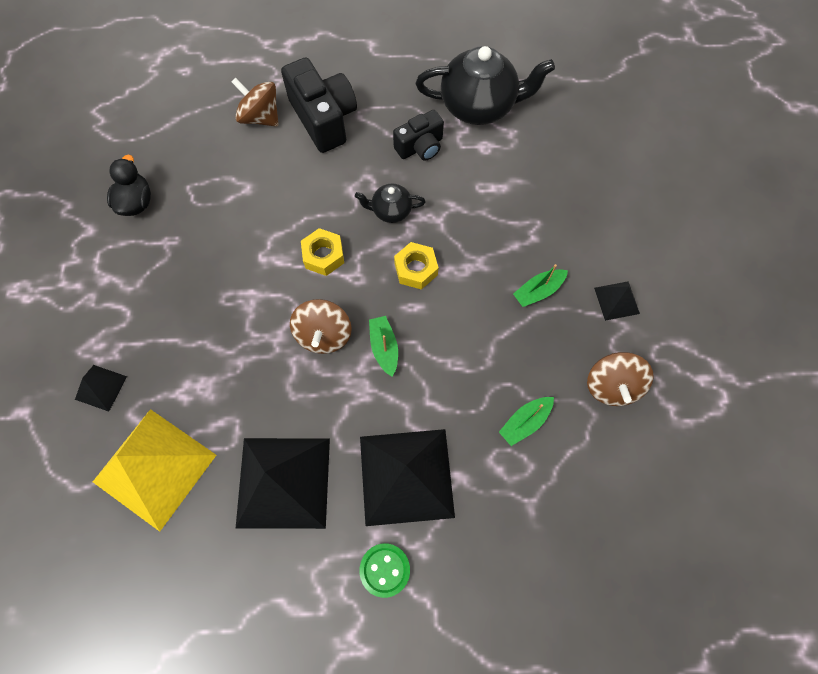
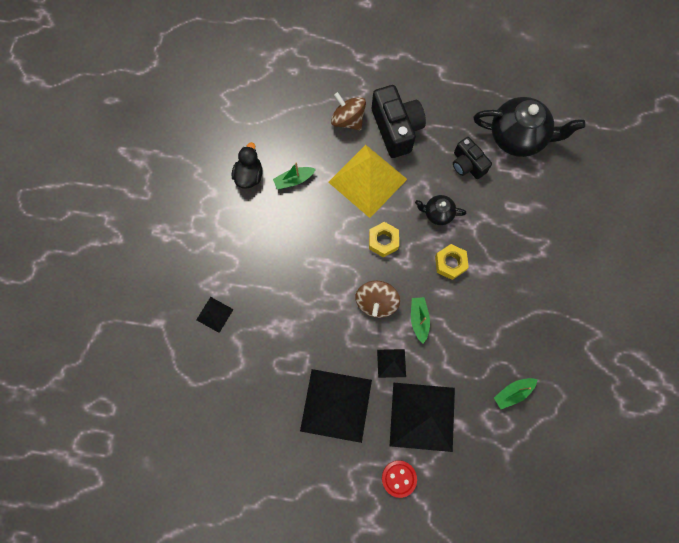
camera: 10 degrees right, 5 degrees up
(155, 468) = (248, 379): yellow pyramid -> yellow pyramid (367, 180)
(385, 569) = (399, 478): green button -> red button
(420, 147) = (467, 165): black camera -> black camera turned 75 degrees clockwise
(538, 291) = (539, 296): green boat -> green boat (294, 180)
(611, 385) = (580, 377): brown spinning top -> none
(616, 300) = (596, 313): black pyramid -> black pyramid (391, 363)

